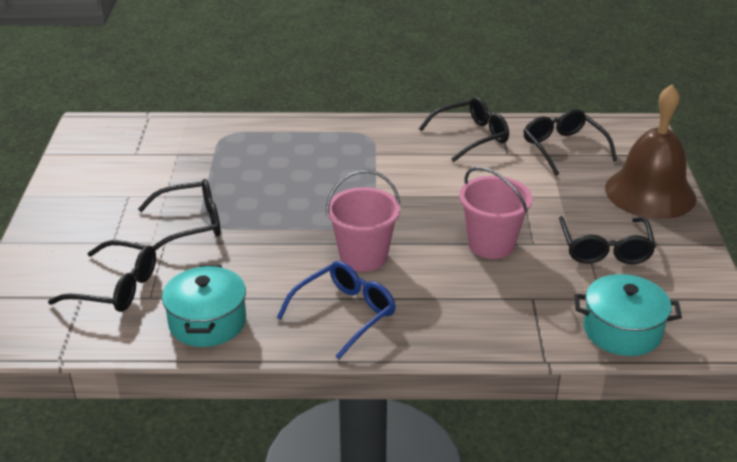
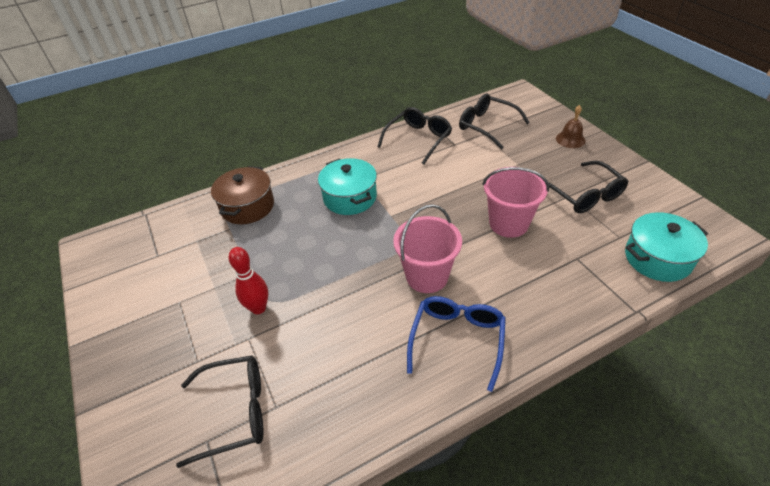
camera: 25 degrees left, 10 degrees up
(190, 224) = (258, 308): black glasses -> red bowling pin
(207, 322) = (349, 408): turquoise pot -> turquoise pot (350, 197)
(244, 140) = (247, 206): none -> brown pot
(650, 192) = (570, 139): brown bell -> brown bell, size x0.43

